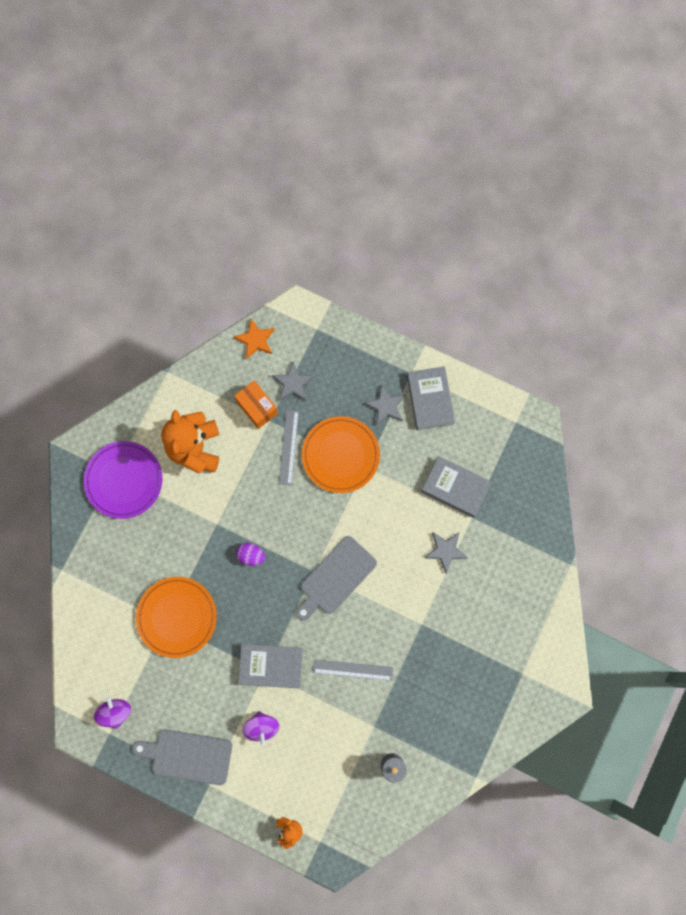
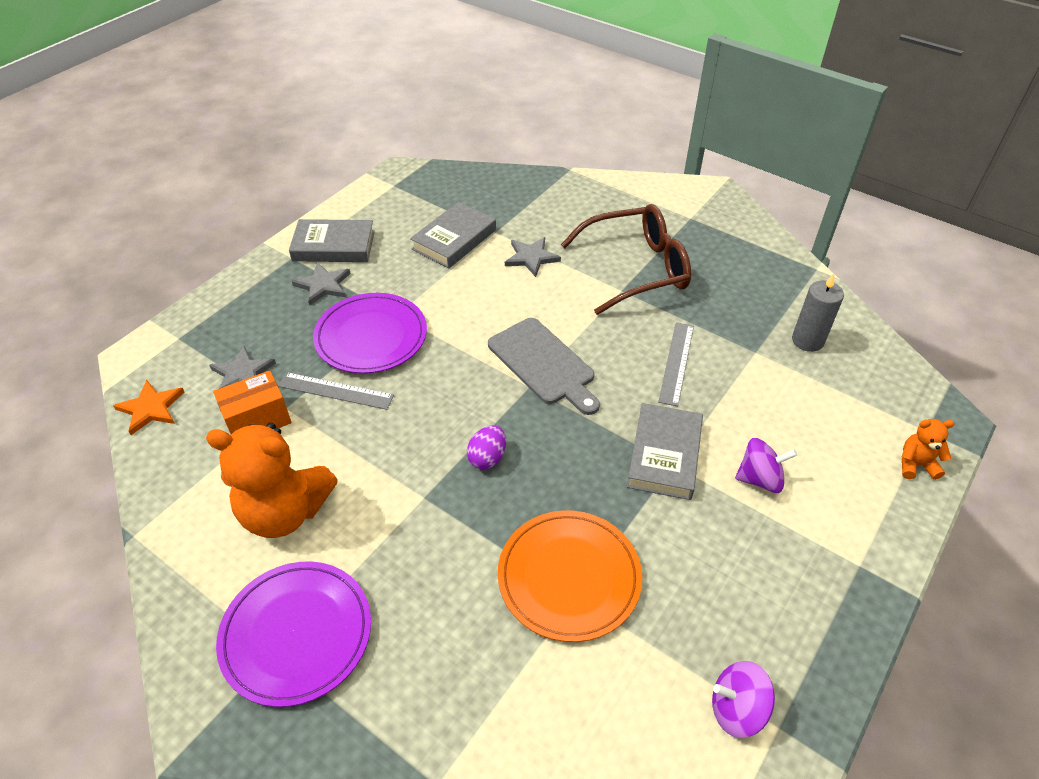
camera: 80 degrees left, 30 degrees down
(188, 756) = (813, 591): grey cutting board -> none
(340, 455) = (371, 336): orange plate -> purple plate
(447, 633) = (635, 269): none -> brown glasses

